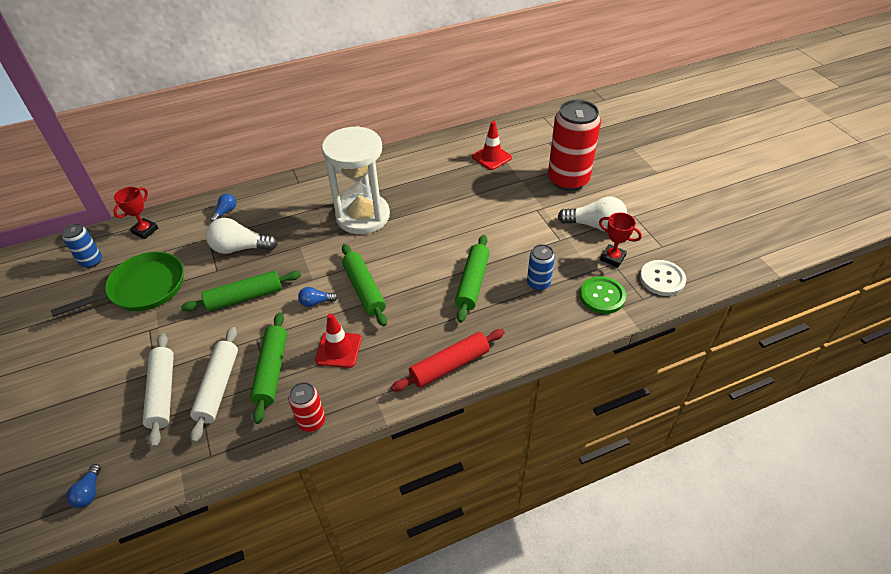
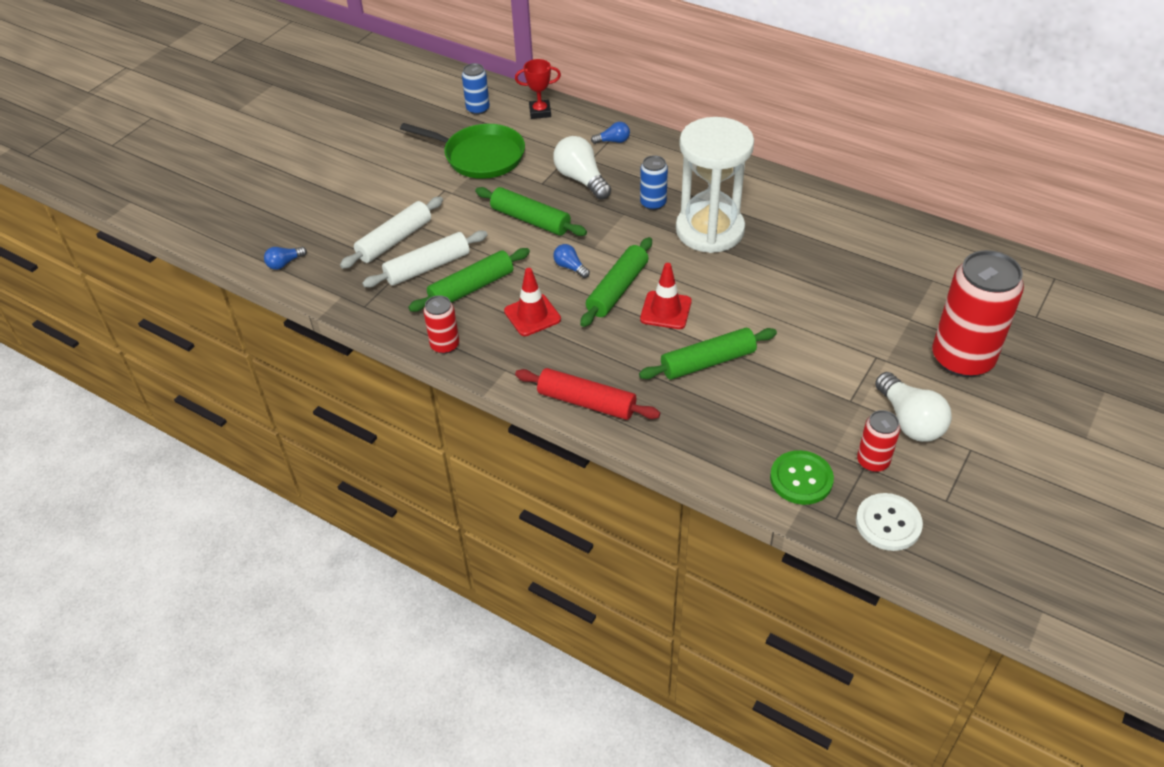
camera: 55 degrees right, 0 degrees up
(491, 157) = (919, 274): red traffic cone -> red traffic cone (665, 310)
(538, 283) = (762, 415): blue can -> blue can (653, 203)
(612, 258) = (873, 461): red trophy -> red can

